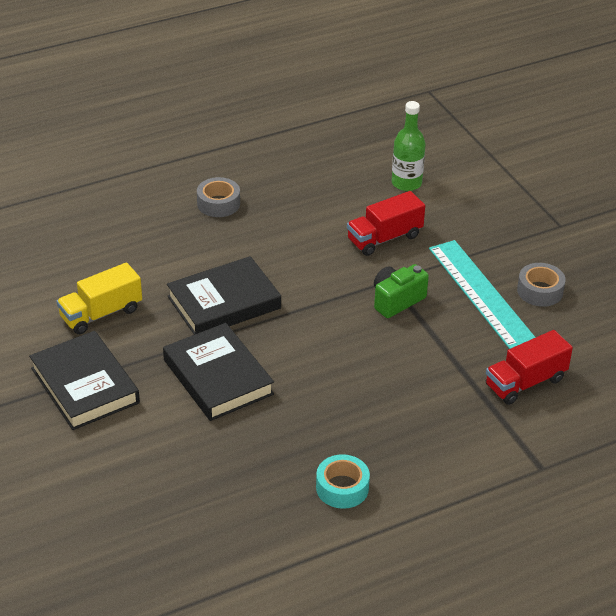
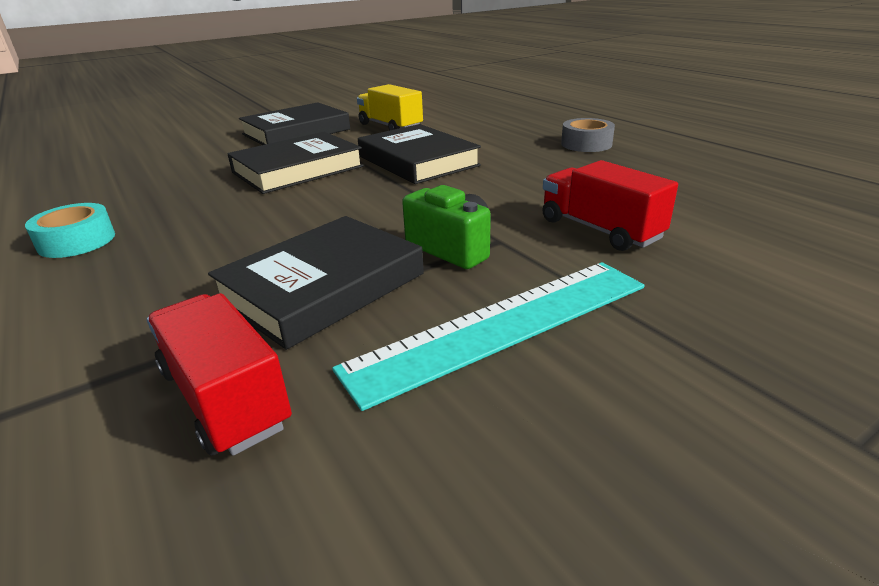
camera: 85 degrees right, 10 degrees down
(406, 183) = (765, 235): green bottle -> none
(433, 355) = (322, 286): none -> black book
(540, 291) = (547, 411): grey tape -> none

